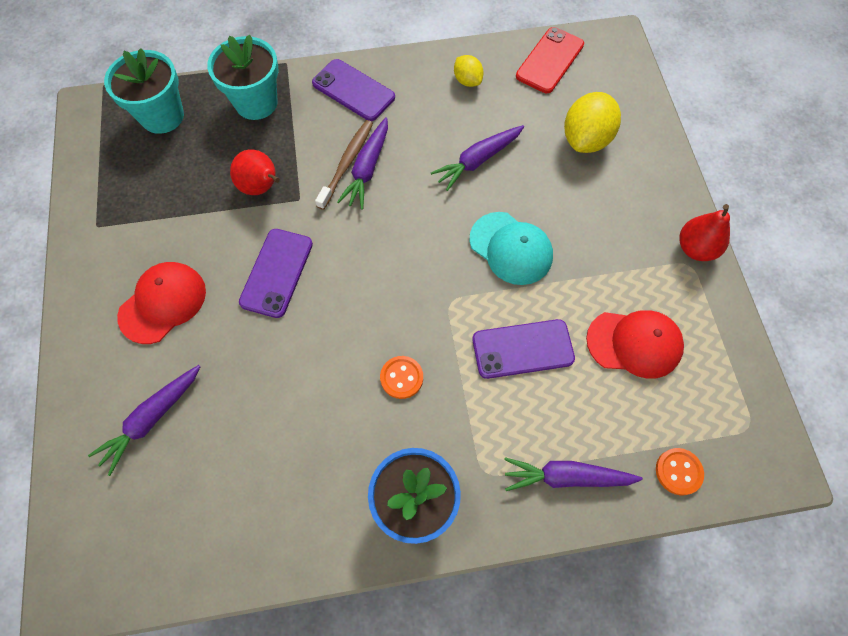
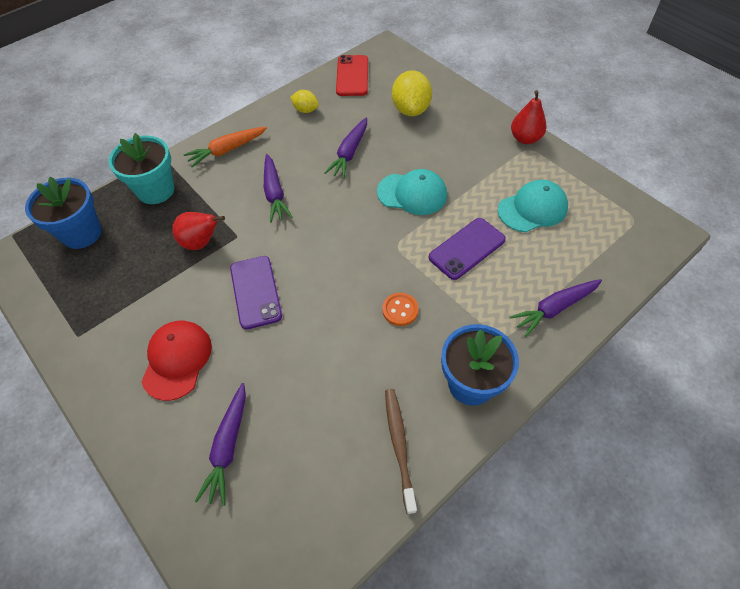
camera: 30 degrees left, 10 degrees down
(162, 116) = (82, 233): turquoise flower pot -> blue flower pot
(347, 163) = (256, 197): brown toothbrush -> brown toothbrush (399, 446)
(353, 90) = (227, 150): purple phone -> orange carrot
(634, 343) = (532, 209): red cap -> turquoise cap
(678, 471) = (616, 266): orange button -> none

